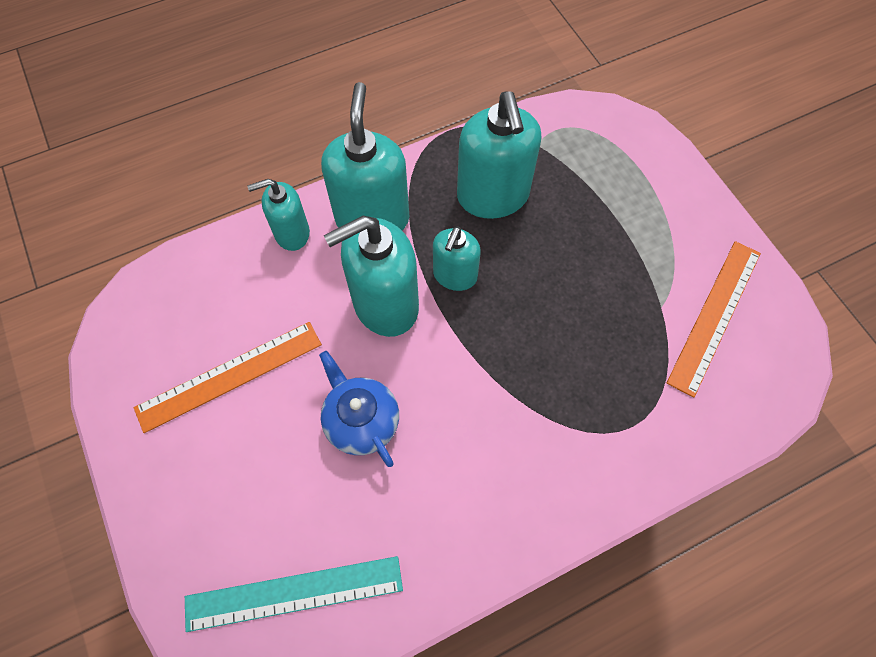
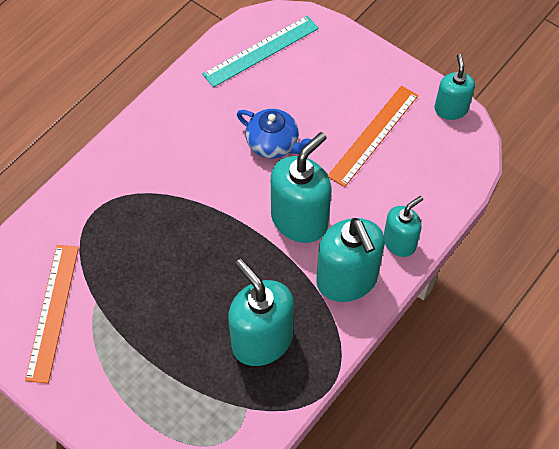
camera: 155 degrees right, 5 degrees down
(455, 275) = (260, 261): turquoise soap dispenser -> turquoise soap dispenser (450, 109)

